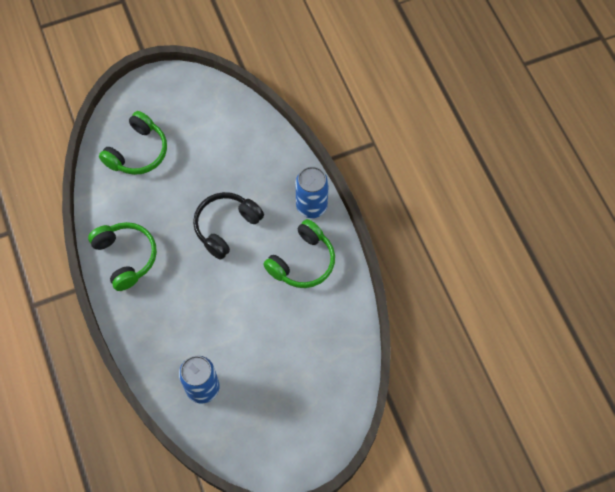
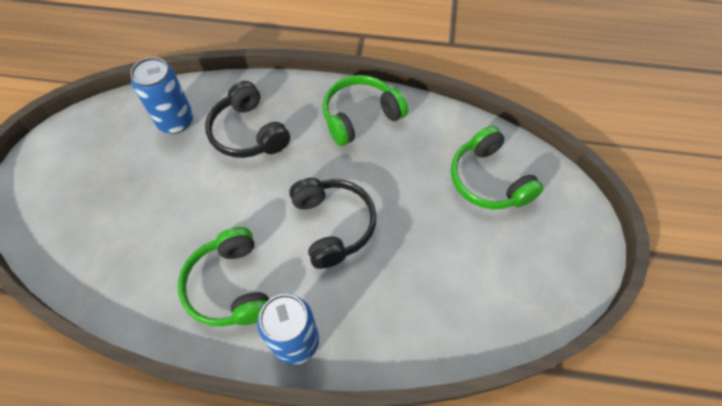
camera: 120 degrees right, 5 degrees down
(126, 257) = (360, 117): green headphones -> green headphones turned 150 degrees clockwise
(183, 327) = (248, 132): none -> black headphones

